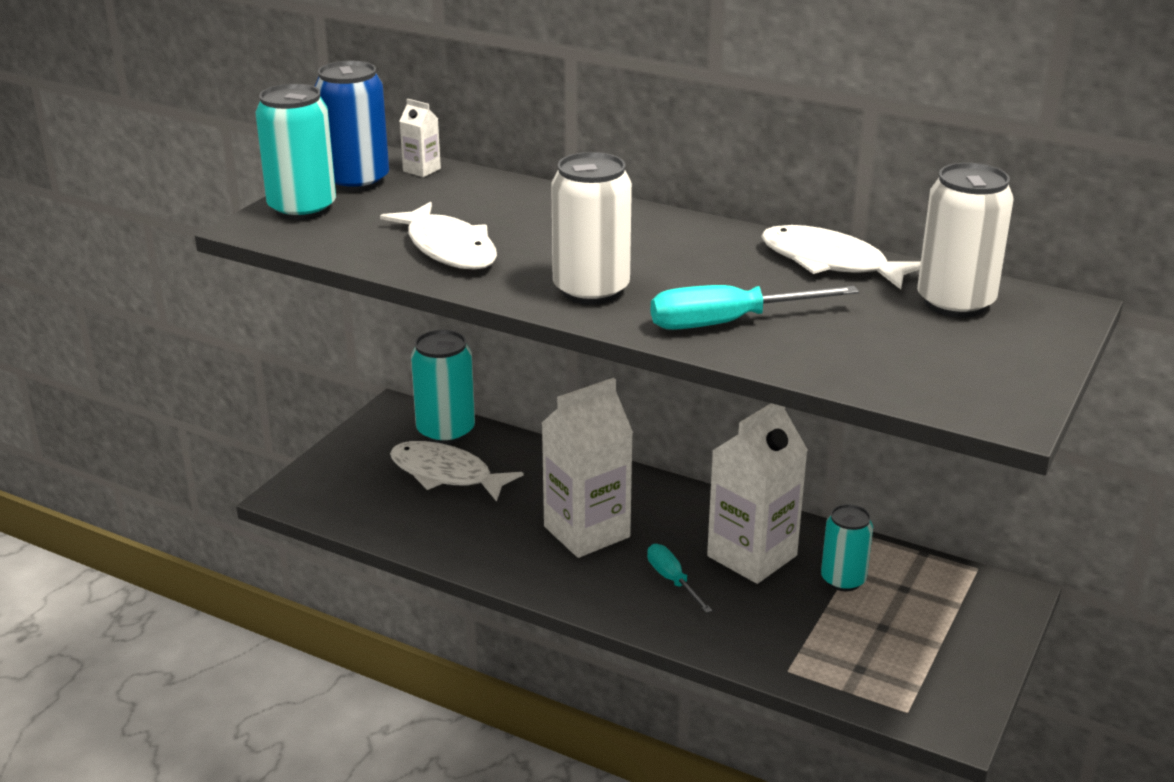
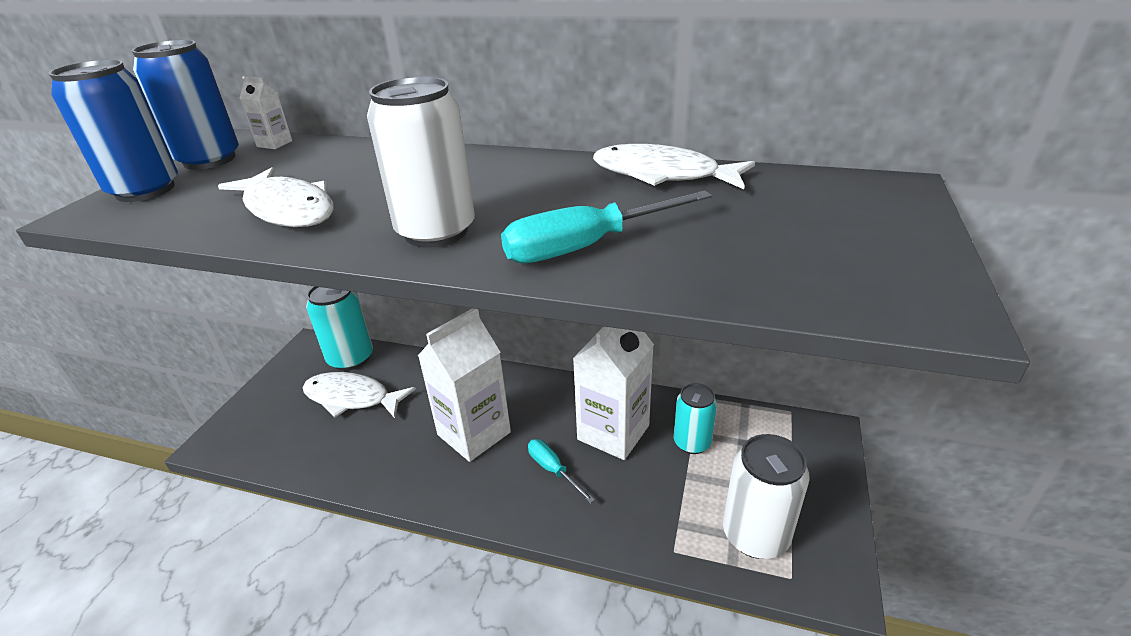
camera: 10 degrees left, 5 degrees up
(302, 209) = (145, 190): turquoise can -> blue can
(955, 303) = (797, 195): white can -> white can (755, 535)

